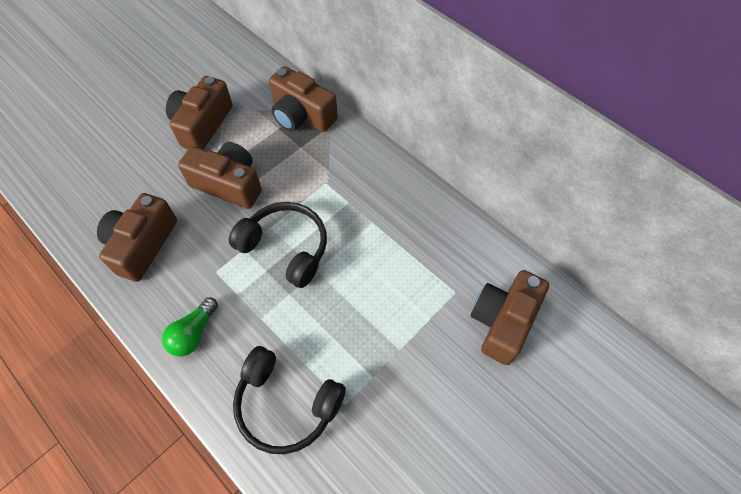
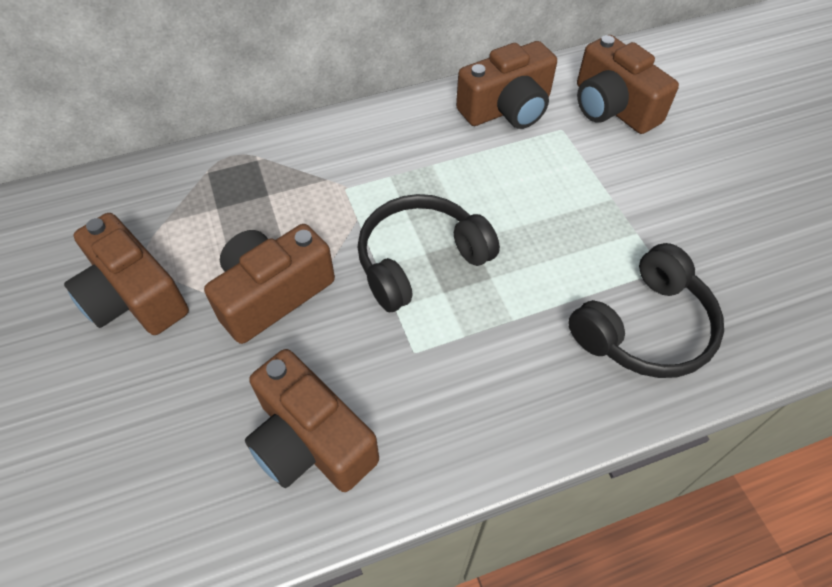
camera: 65 degrees left, 5 degrees down
(193, 333) = (501, 407): green light bulb -> none
(301, 115) = (214, 176): brown camera -> brown camera (507, 108)

